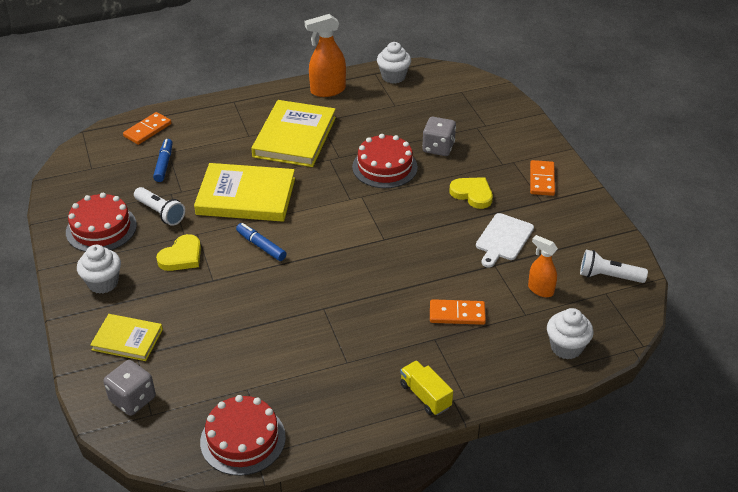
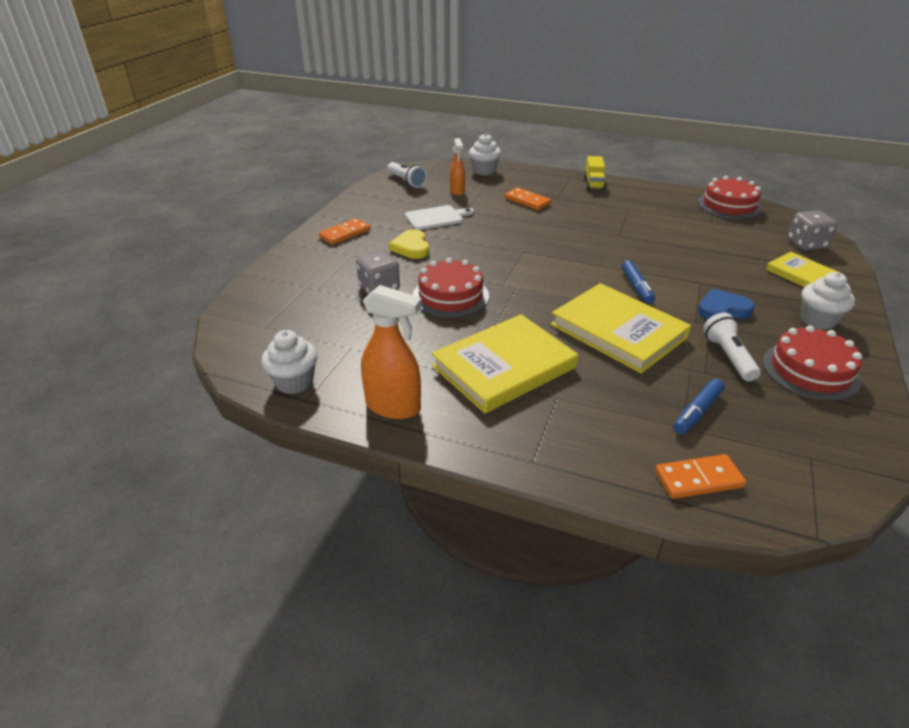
camera: 140 degrees left, 5 degrees down
(181, 256) = (723, 309): yellow heart -> blue heart

